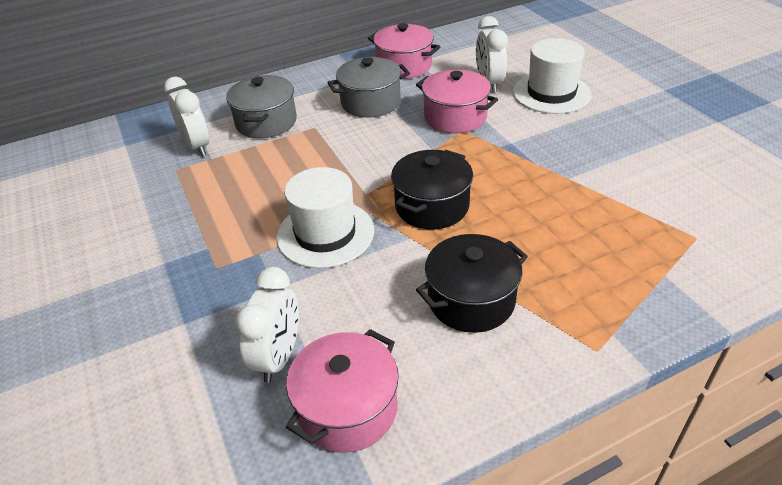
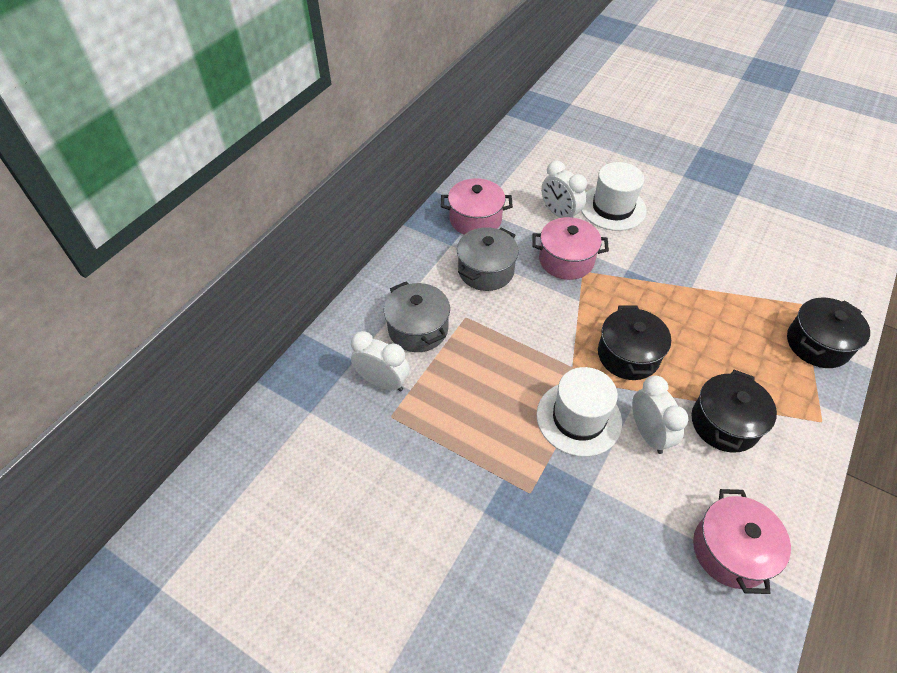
camera: 35 degrees left, 10 degrees up
(279, 357) = (652, 540): white clock -> white clock (648, 434)
(675, 279) = (817, 344): none -> black pot

